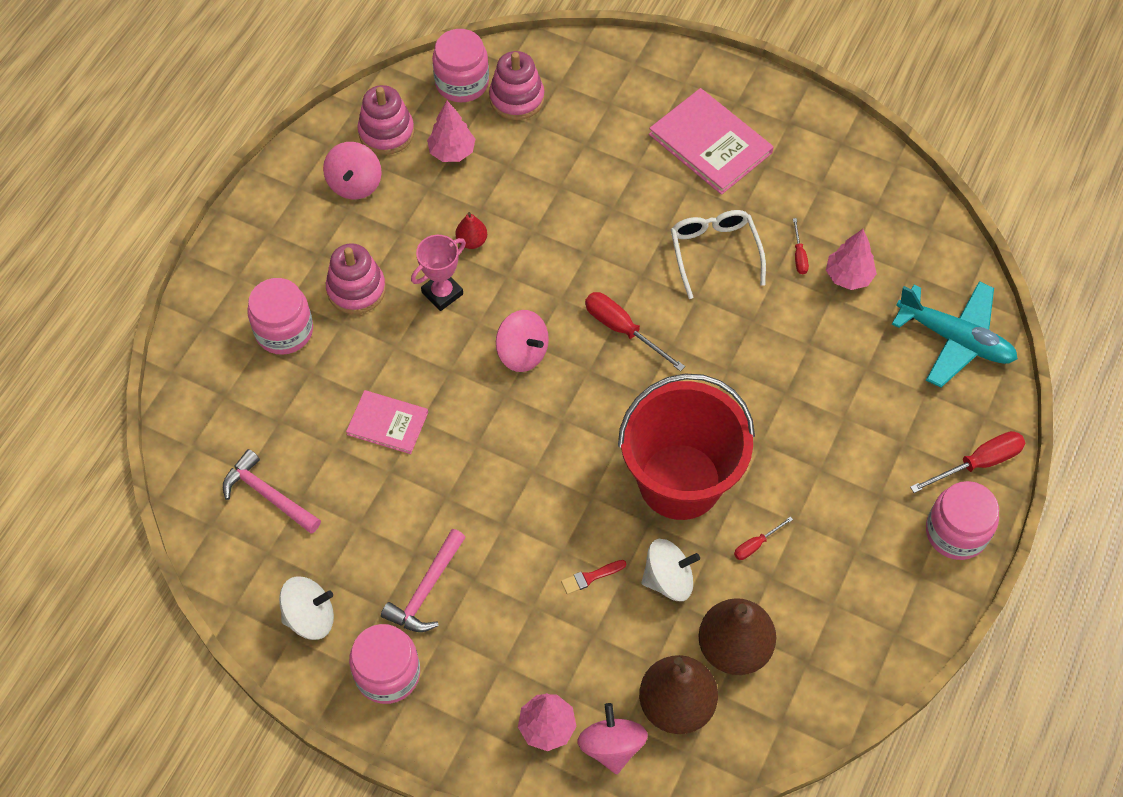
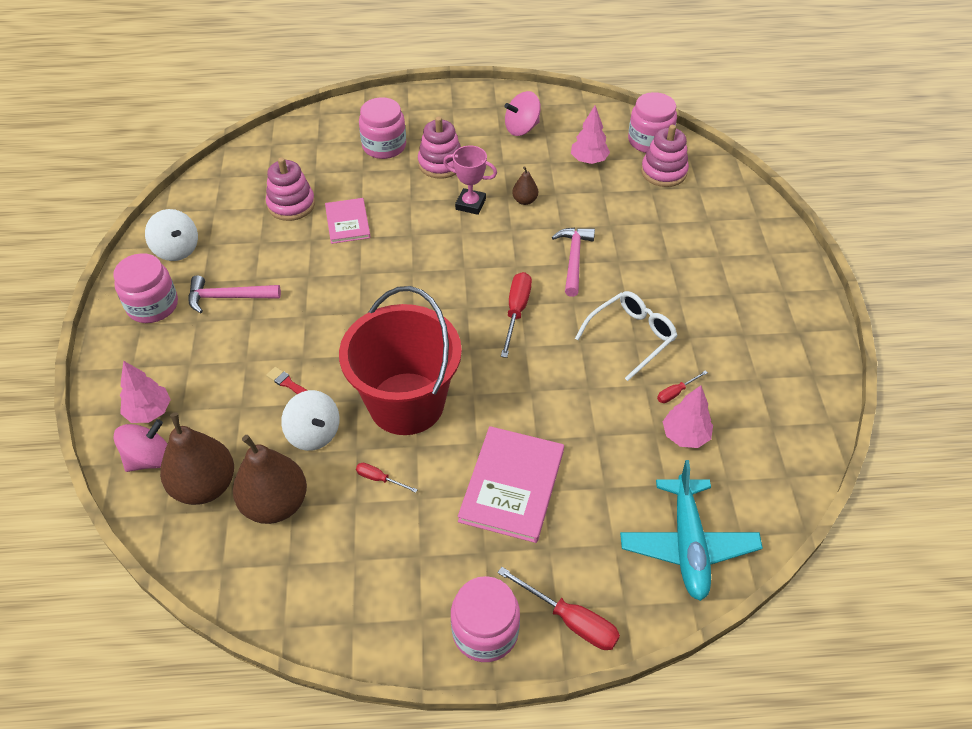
camera: 60 degrees right, 10 degrees down
(268, 495) = (257, 191): pink hammer -> pink hammer (573, 259)
(386, 132) = (575, 124): pink stacking toy -> pink stacking toy (291, 204)
(472, 241) = (525, 200): red pear -> brown pear
(522, 353) = (454, 265): pink spinning top -> none
(710, 143) = (729, 292): pink book -> pink book (512, 485)

